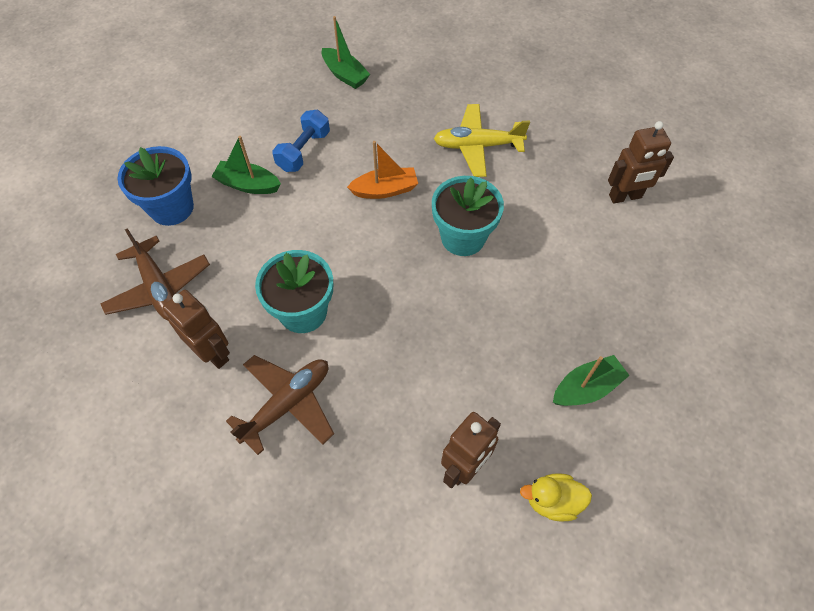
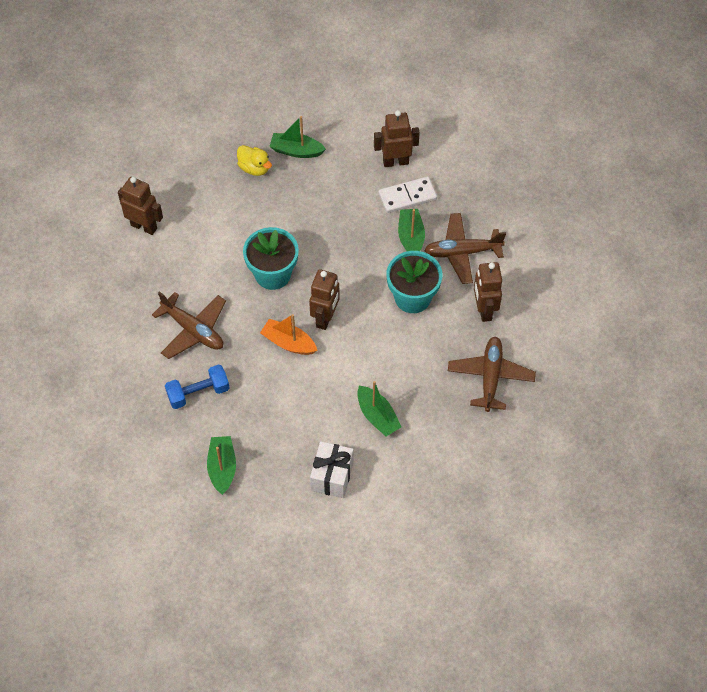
camera: 140 degrees left, 0 degrees up
(171, 208) = (444, 435): blue flower pot -> none
(250, 120) = (332, 476): none -> white gift
(304, 151) = (316, 416): blue dumbbell -> blue dumbbell (198, 393)
(361, 379) = (411, 237): none -> green boat
(372, 233) = (325, 318): none -> brown robot
(409, 428) = (407, 196): none -> white domino
(477, 146) = (193, 330): yellow plane -> brown plane
(552, 501) = (368, 121): yellow duck -> yellow duck (254, 168)

